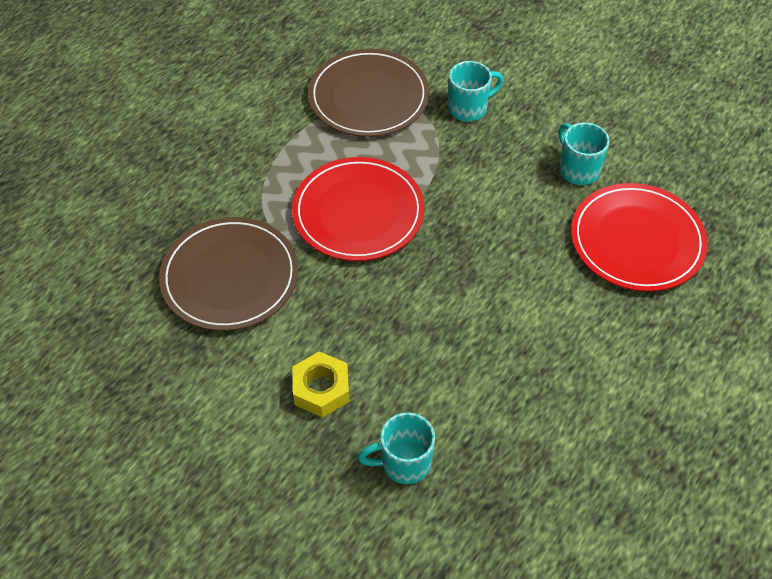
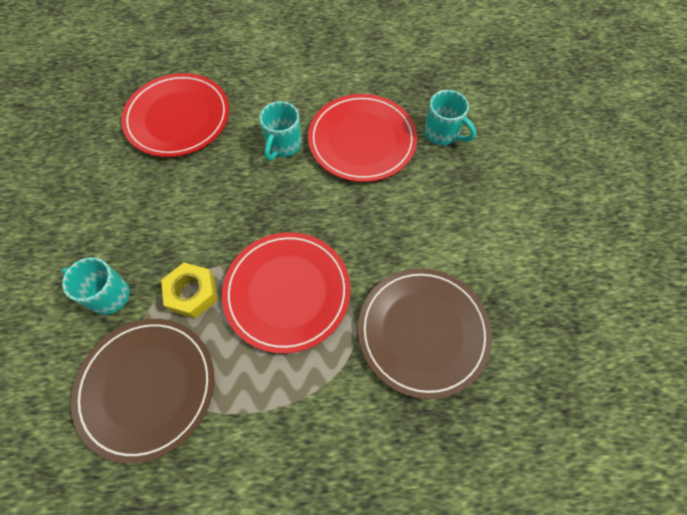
camera: 130 degrees left, 10 degrees up
(321, 389) = (444, 204): yellow nut -> yellow nut (192, 293)
(465, 377) = (362, 140): none -> red plate
(578, 169) = (131, 182): turquoise mug -> turquoise mug (283, 145)

